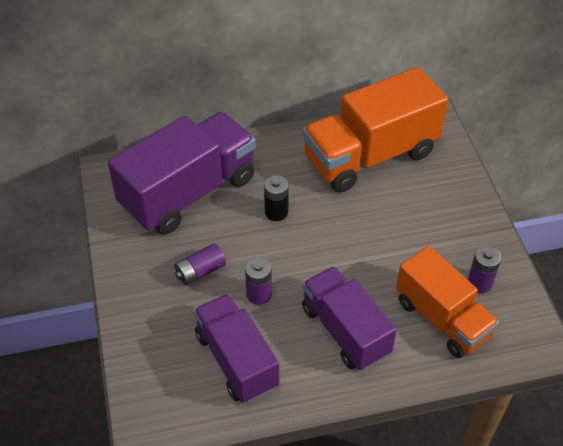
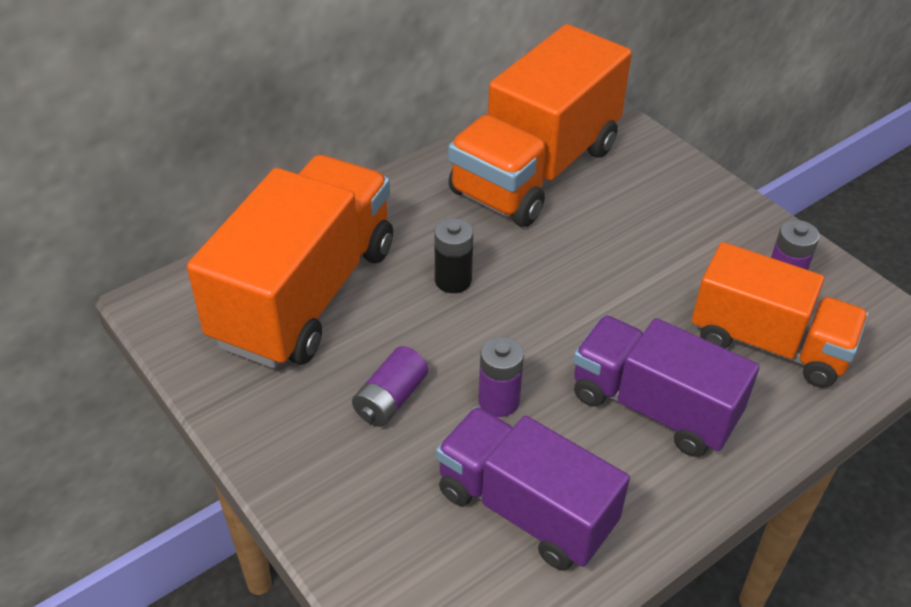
camera: 25 degrees left, 5 degrees down
(188, 192) = (305, 294): purple truck -> orange truck

